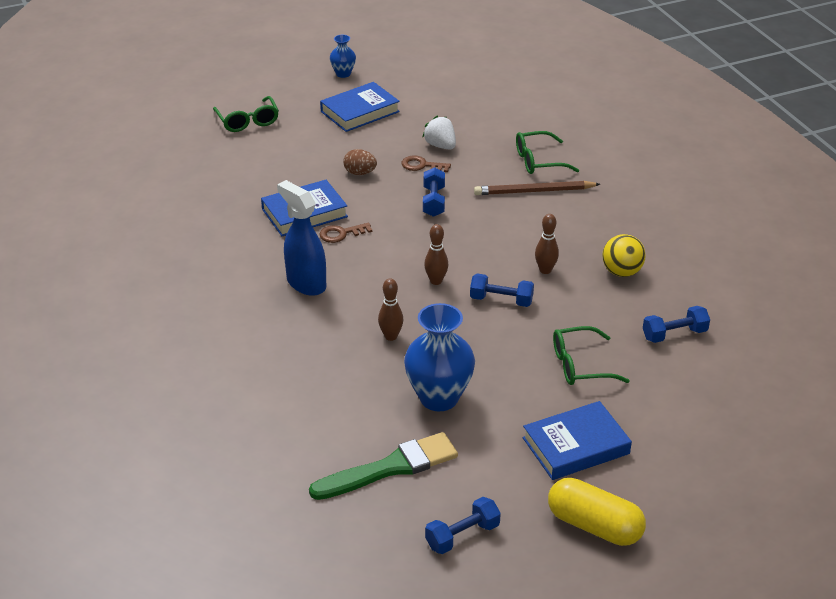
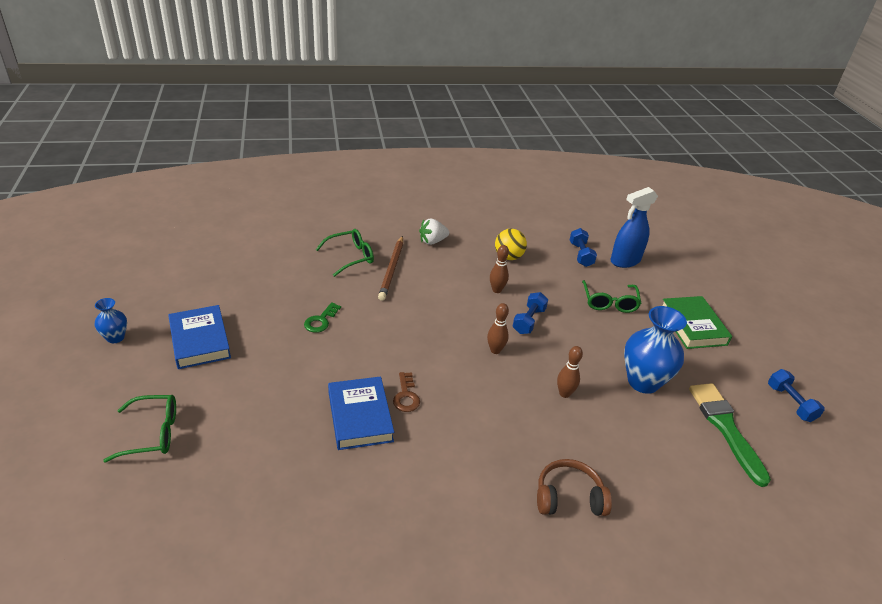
camera: 80 degrees left, 0 degrees up
(251, 348) = (569, 497): none -> brown headphones
(306, 283) = (477, 437): blue spray bottle -> blue spray bottle (625, 261)
(360, 173) = (310, 363): brown egg -> none
(421, 165) = (321, 321): brown key -> green key
(433, 202) = (381, 326): blue dumbbell -> none
(440, 146) = (295, 302): white strawberry -> white strawberry (432, 241)
(538, 161) = (351, 257): green glasses -> green glasses turned 120 degrees counterclockwise
(576, 446) = (693, 326): blue book -> green book
(594, 526) = (767, 338): yellow capsule -> none

